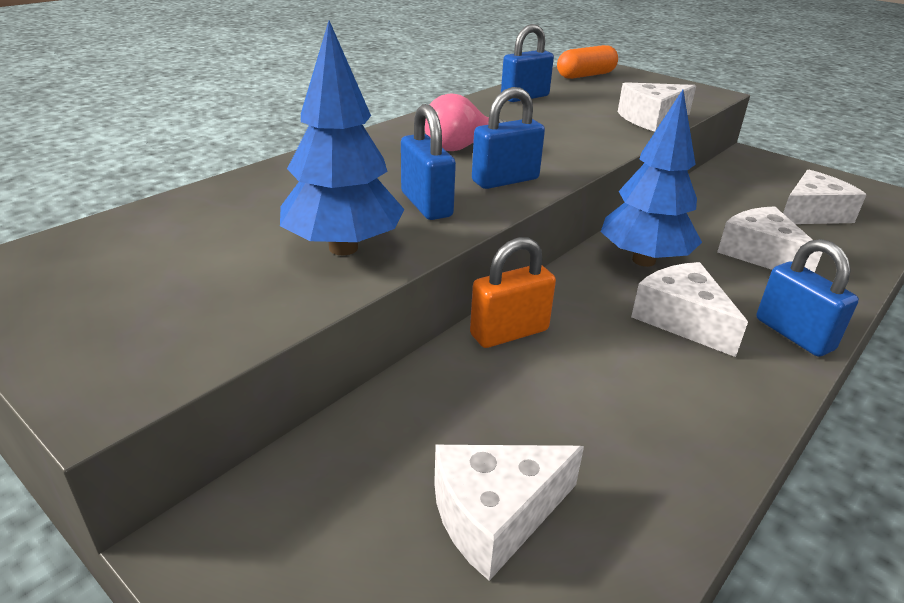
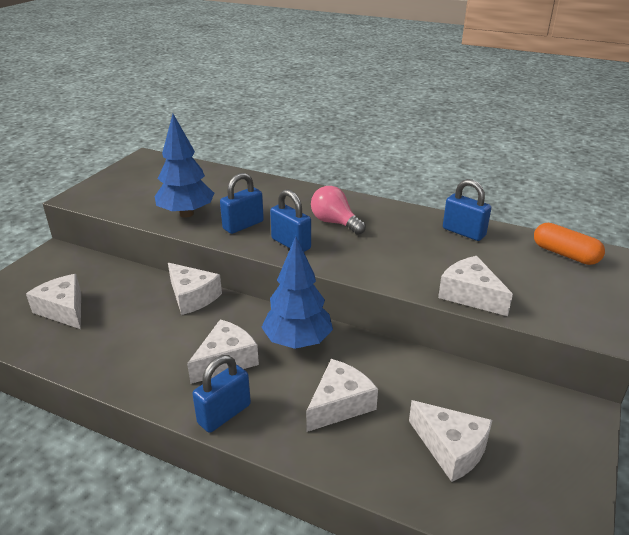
camera: 75 degrees right, 0 degrees up
(509, 332) = (192, 297): orange padlock -> white cheese

